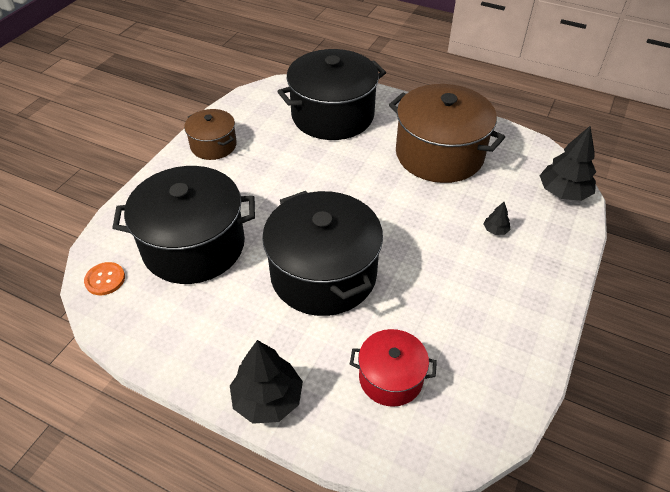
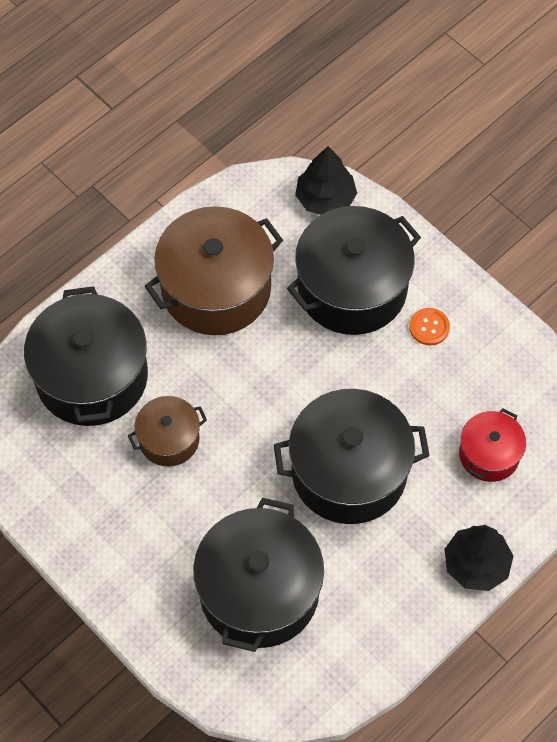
camera: 70 degrees left, 15 degrees up
(105, 279) = (275, 693): orange button -> orange button (429, 327)
(213, 145) = (90, 533): brown pot -> brown pot (169, 439)
(495, 230) = (352, 288): black tree -> black pot

